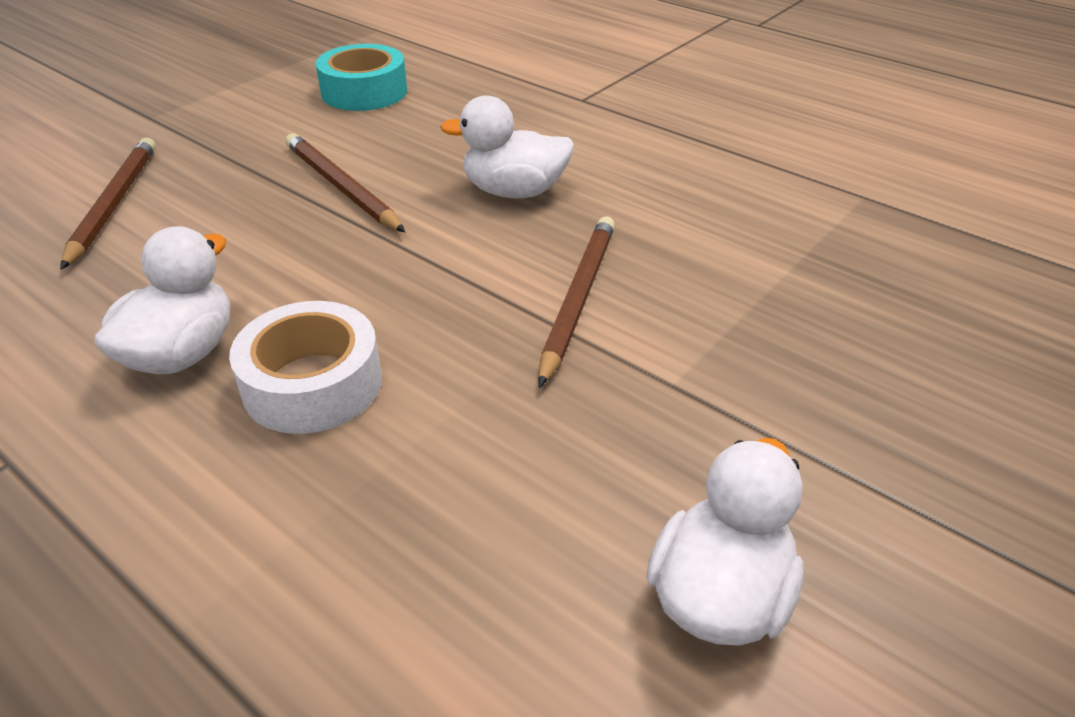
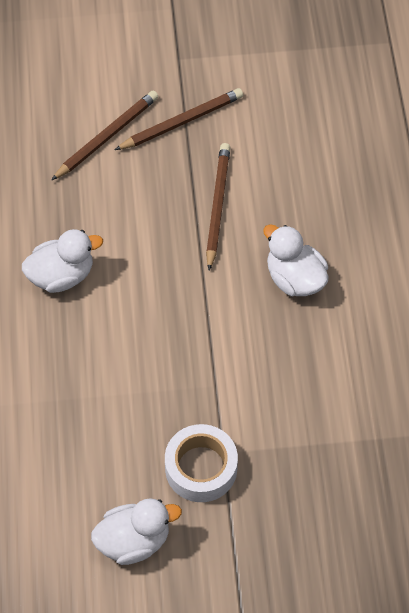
camera: 45 degrees right, 20 degrees up
(312, 384) = (94, 334): white tape -> white tape (201, 468)
(364, 92) = (311, 117): turquoise tape -> none
(578, 299) = (240, 376): brown pencil -> brown pencil (181, 122)

